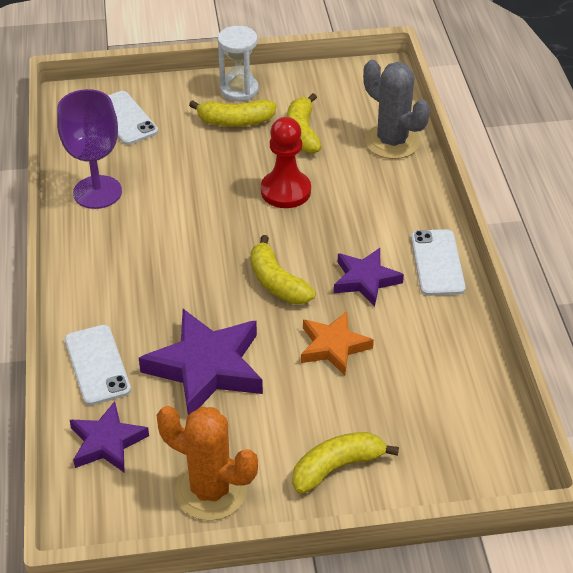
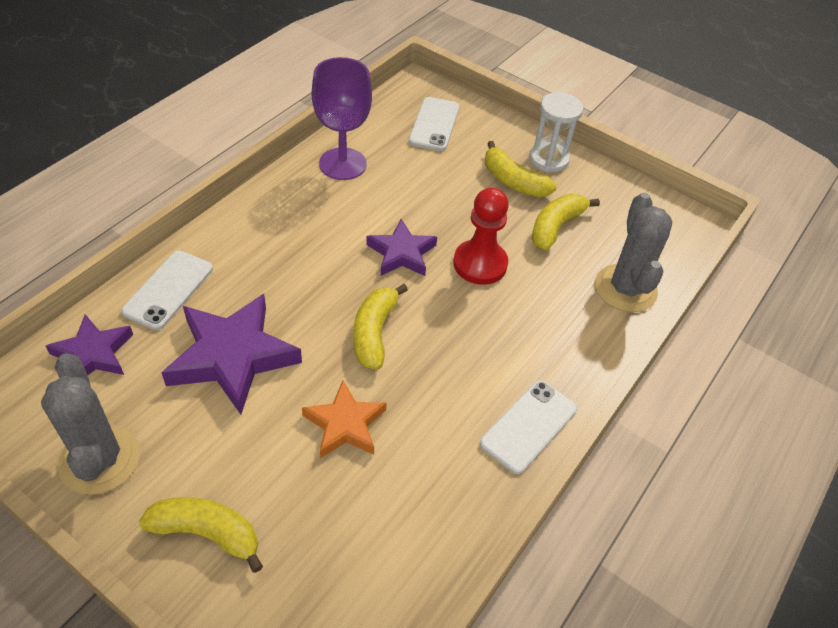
camera: 40 degrees right, 5 degrees up
(210, 490) = (100, 459): orange cactus -> grey cactus
(365, 280) = (446, 389): purple star -> purple star (401, 253)

